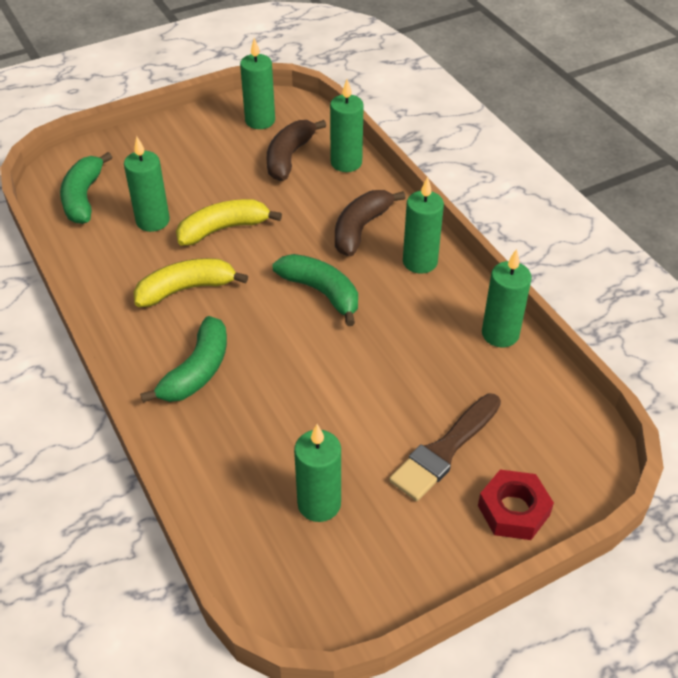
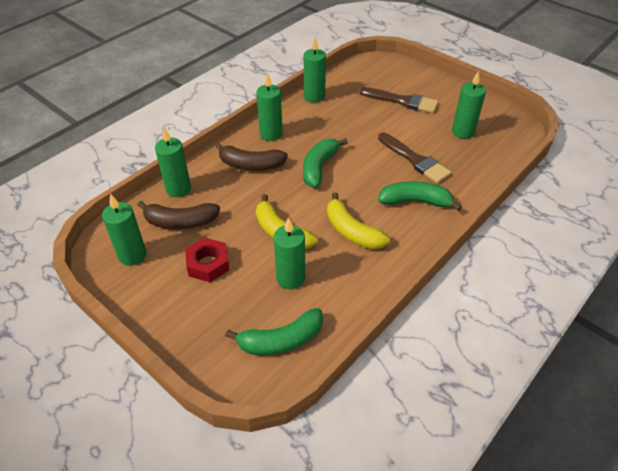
camera: 110 degrees left, 0 degrees up
(281, 405) = (415, 160): none -> brown brush
(513, 510) = (419, 78): red nut -> red nut (208, 264)

